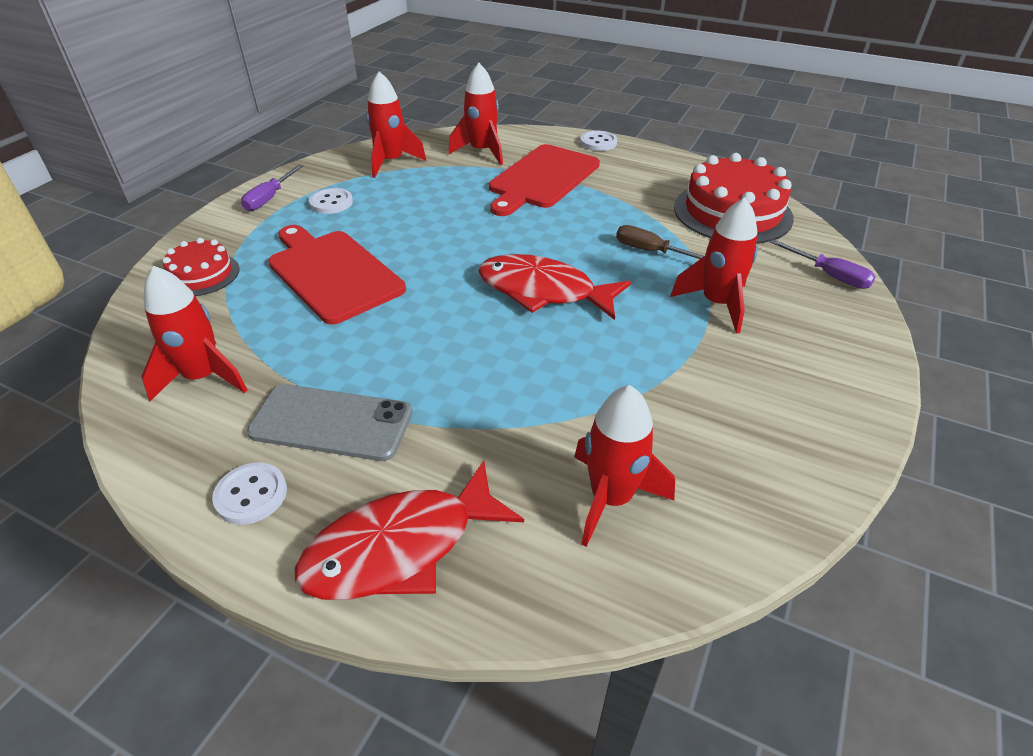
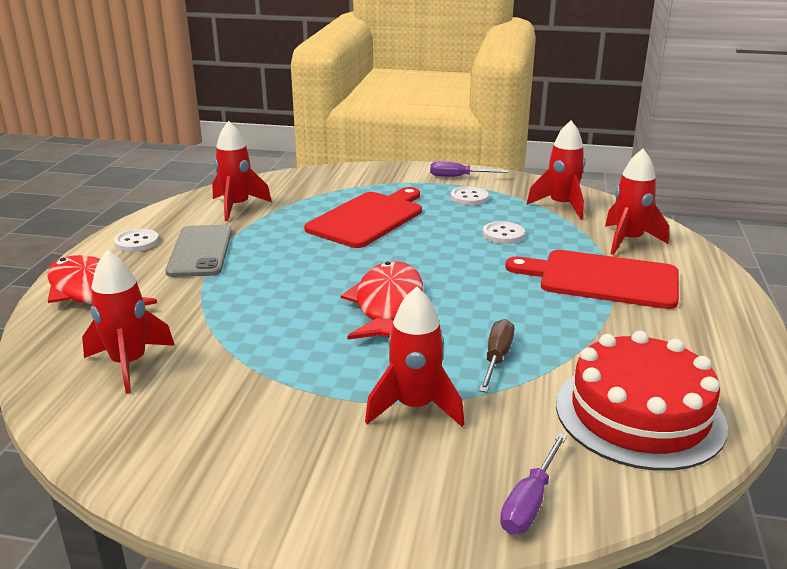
camera: 75 degrees right, 15 degrees down
(202, 275) = (344, 181): red cake -> none
(598, 142) = (733, 302): white button -> white button (503, 234)

